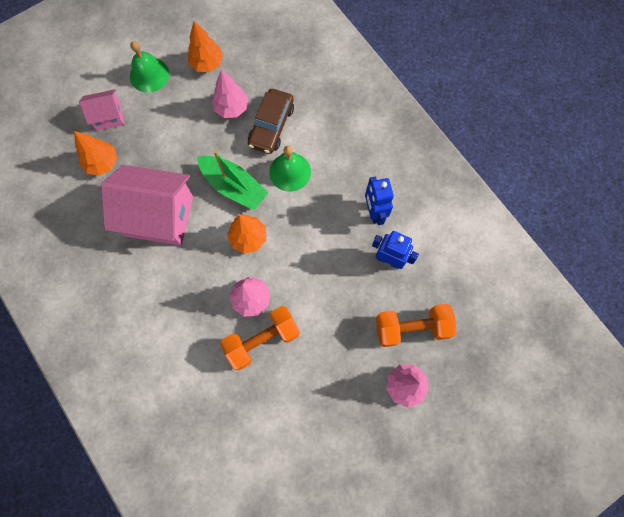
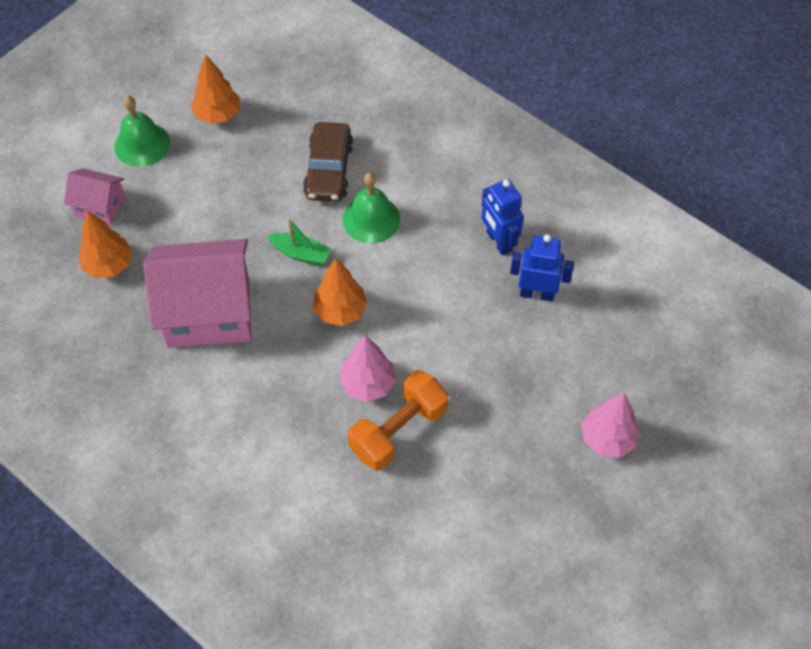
camera: 15 degrees left, 15 degrees down
(108, 116) = (100, 207): pink house -> pink house turned 45 degrees clockwise
(231, 108) = (268, 160): pink tree -> none
(233, 186) = (300, 253): green boat -> green boat, size x0.59
(411, 327) = (593, 367): orange dumbbell -> none

